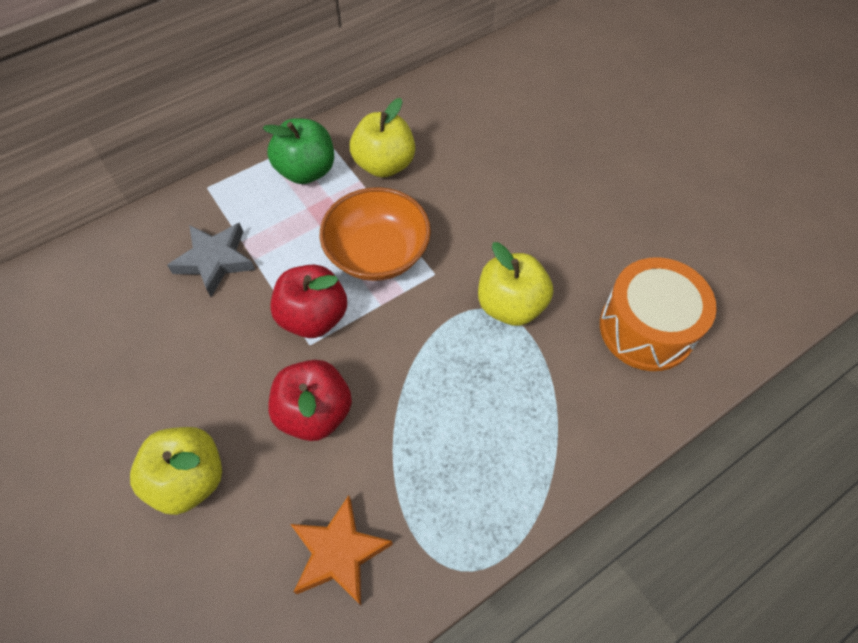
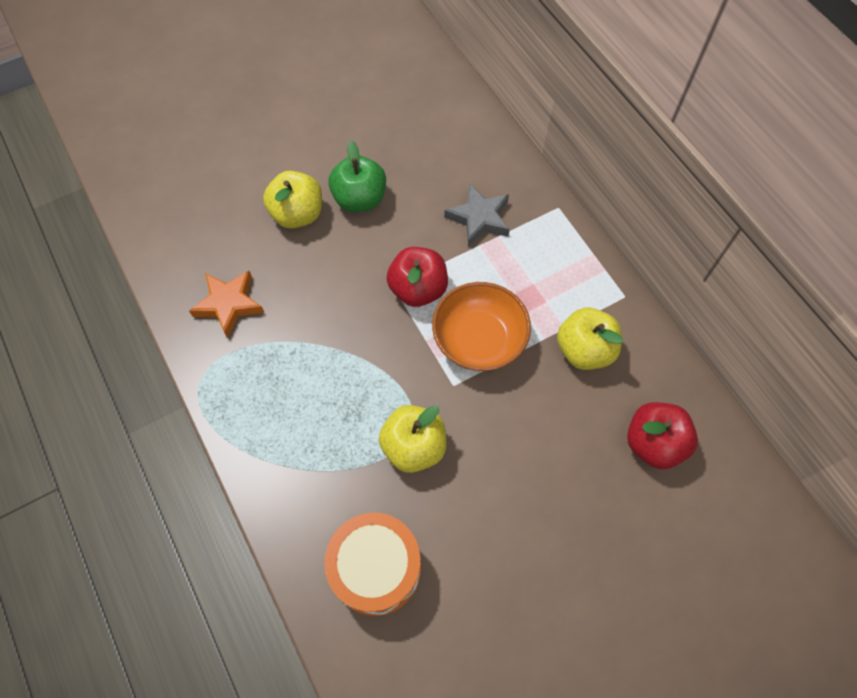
camera: 95 degrees right, 5 degrees up
(306, 171) = (576, 283): green apple -> green apple (360, 199)
(315, 412) = (334, 290): red apple -> red apple (653, 443)

